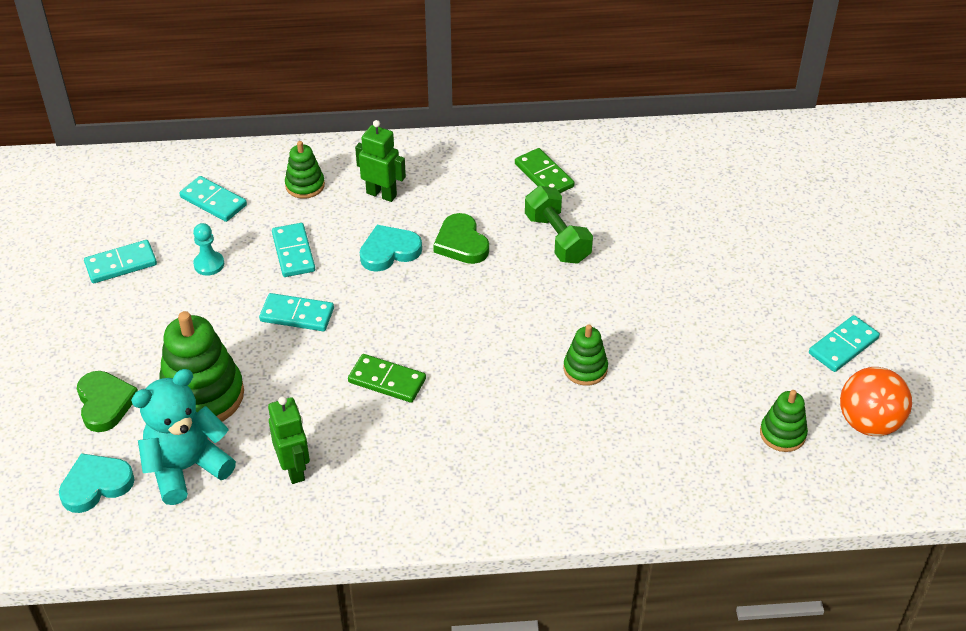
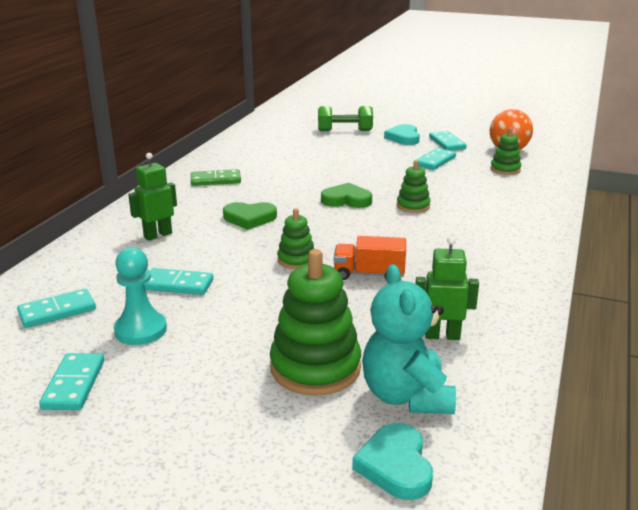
camera: 65 degrees left, 20 degrees down
(105, 403) = (275, 435): green heart -> green heart (346, 200)
(209, 264) = (140, 330): turquoise pawn -> turquoise pawn, size x1.54
(297, 315) = (257, 298): turquoise domino -> turquoise domino (435, 161)
(305, 185) = (101, 263): green stacking toy -> green stacking toy (296, 260)
(387, 380) = (369, 274): green domino -> orange truck
(389, 251) = (226, 245): turquoise heart -> turquoise heart (403, 138)
(557, 238) = (282, 189): green dumbbell -> green dumbbell (345, 131)

